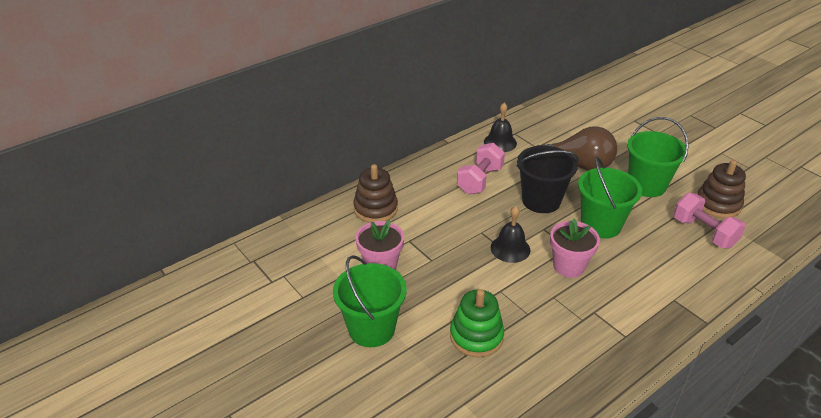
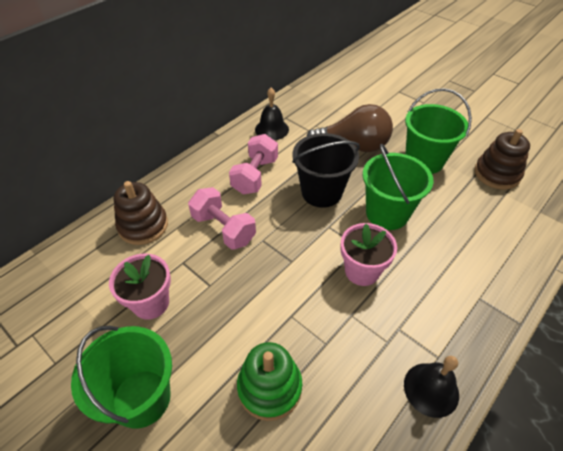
camera: 10 degrees left, 10 degrees up
(510, 248) = (296, 257): black bell -> black bell (431, 389)
(704, 232) = (491, 209): pink dumbbell -> pink dumbbell (223, 229)

